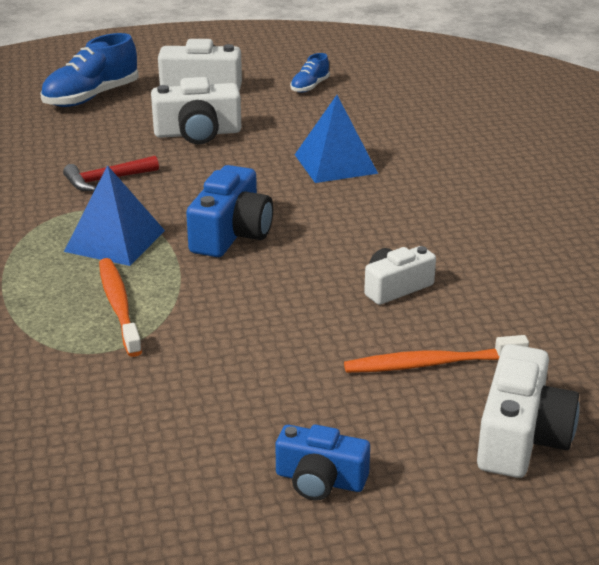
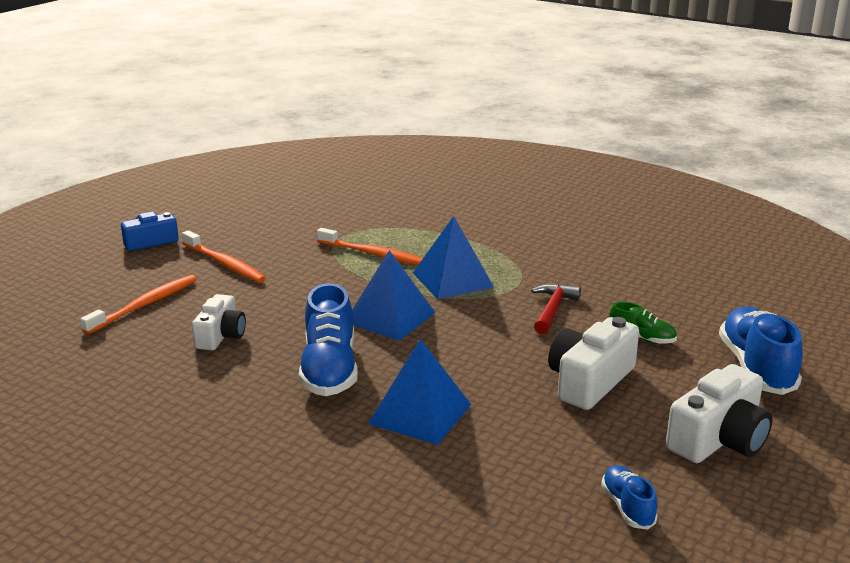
camera: 135 degrees right, 5 degrees down
(104, 137) = (642, 338): none -> green shoe
(231, 234) = (390, 317): blue camera -> blue pyramid
(280, 380) = (224, 264): none -> orange toothbrush
(348, 216) = (329, 369): none -> blue shoe
(521, 437) = (55, 295): white camera -> none

